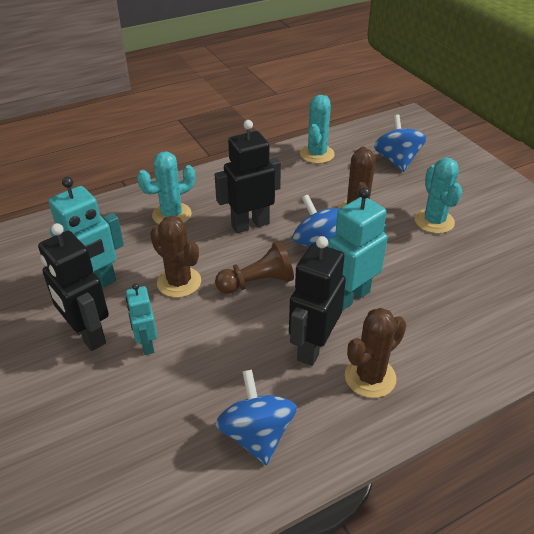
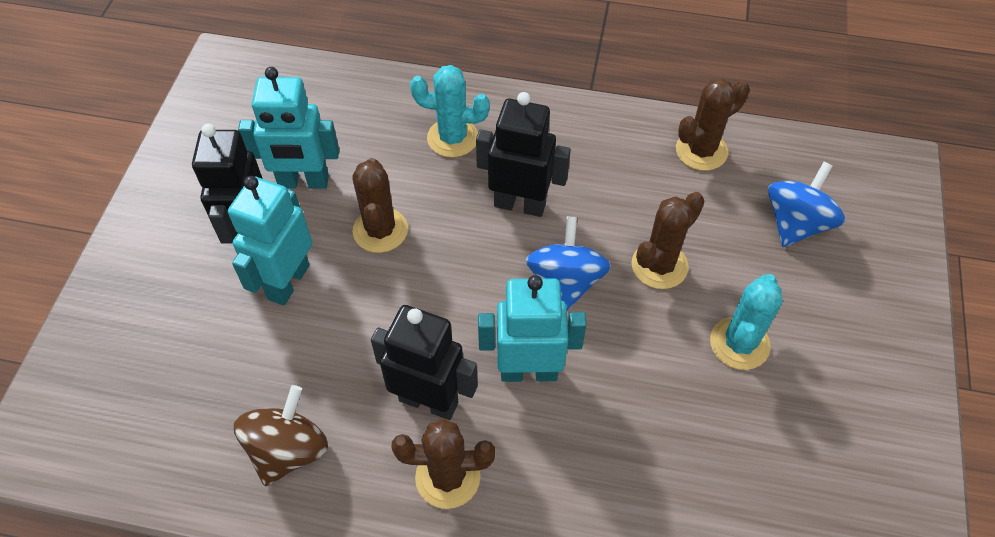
camera: 40 degrees right, 15 degrees up
(146, 344) = (288, 282): turquoise robot -> turquoise robot, size x1.70
(256, 434) = (288, 450): blue spinning top -> brown spinning top
(257, 282) = (453, 284): brown pawn -> none
(313, 347) = (429, 401): black robot -> black robot turned 45 degrees clockwise
(317, 154) = (701, 151): turquoise cactus -> brown cactus

